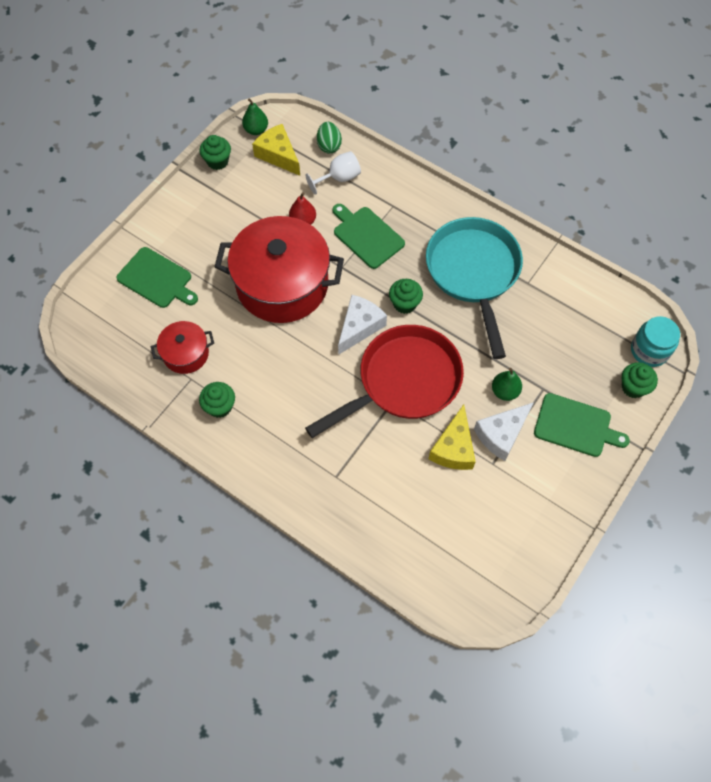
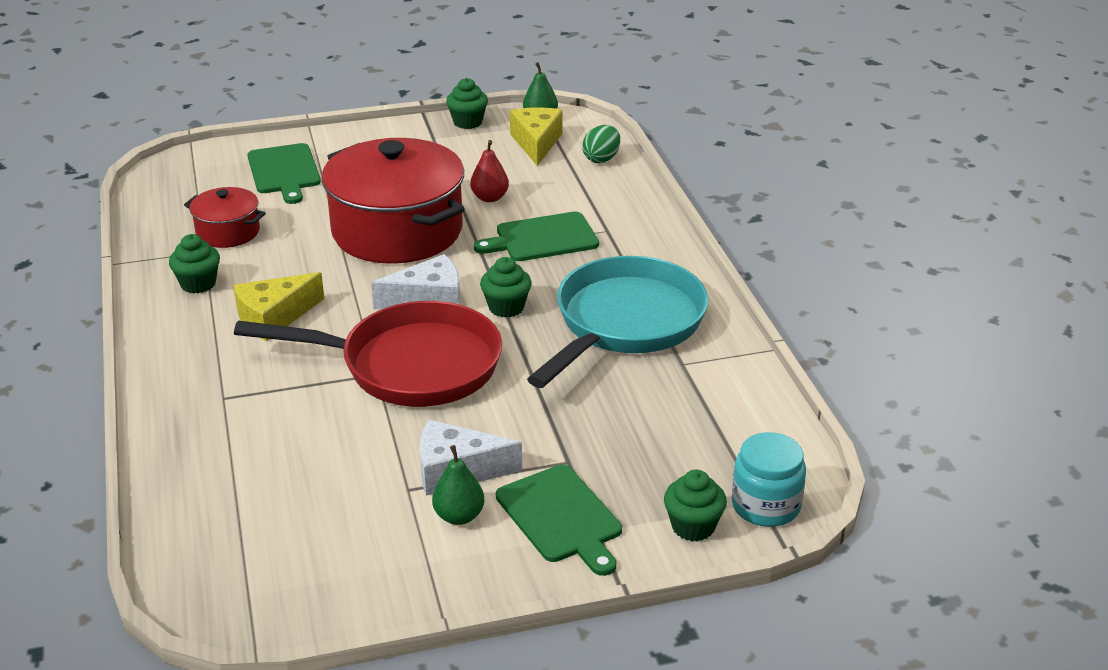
camera: 40 degrees right, 30 degrees down
(339, 178) = (577, 185): white goblet -> none
(366, 236) = (542, 238): green cutting board -> green cutting board turned 105 degrees counterclockwise
(453, 448) = (383, 449): yellow cheese -> yellow cheese (274, 317)
(504, 391) = (516, 437): green pear -> green pear (459, 516)

